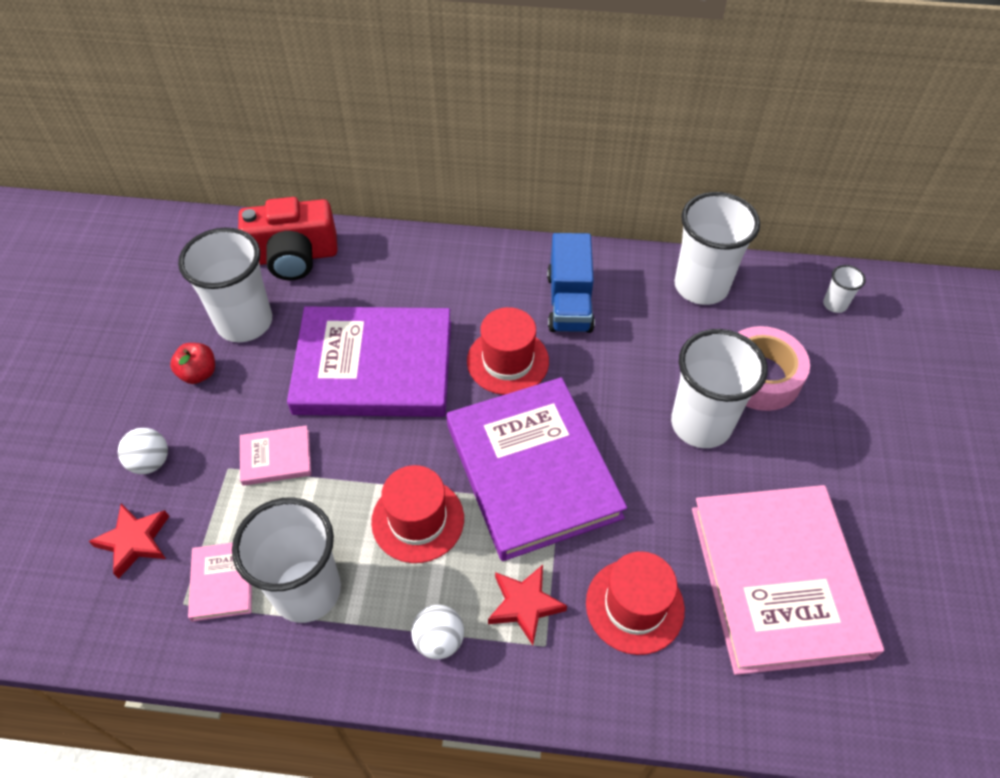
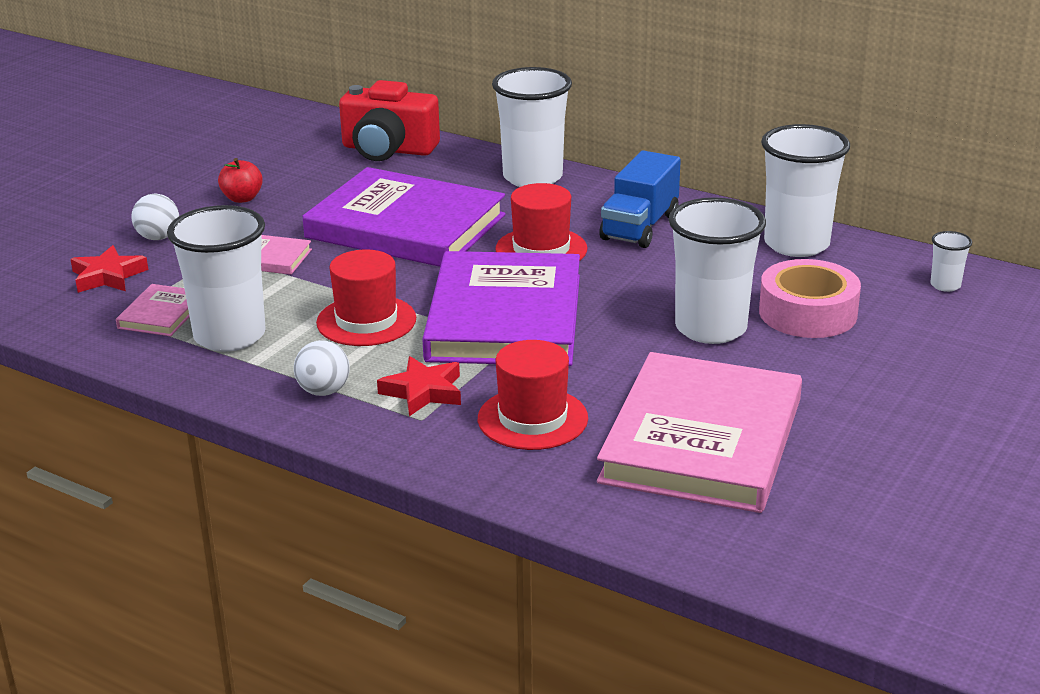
camera: 25 degrees right, 25 degrees down
(244, 322) = (309, 178): white cup -> white cup (532, 177)

